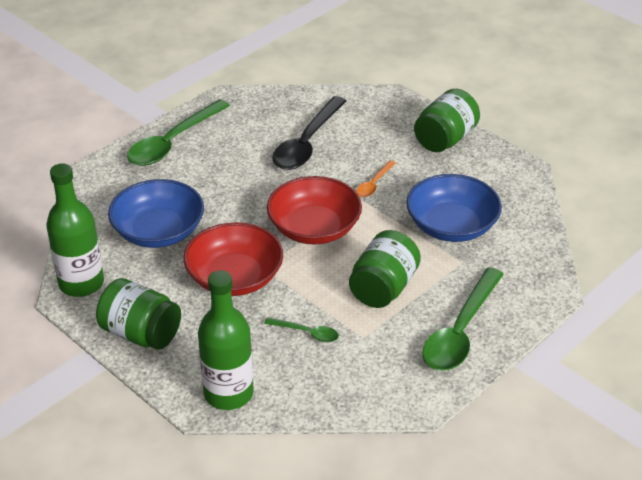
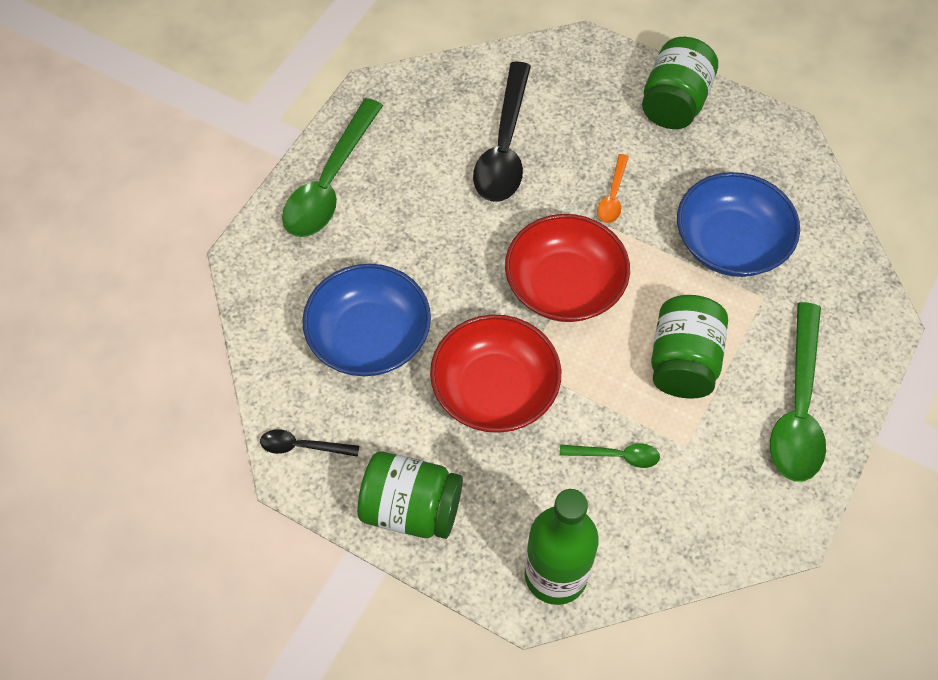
camera: 15 degrees left, 20 degrees up
(81, 283) = (302, 446): green bottle -> black spoon

